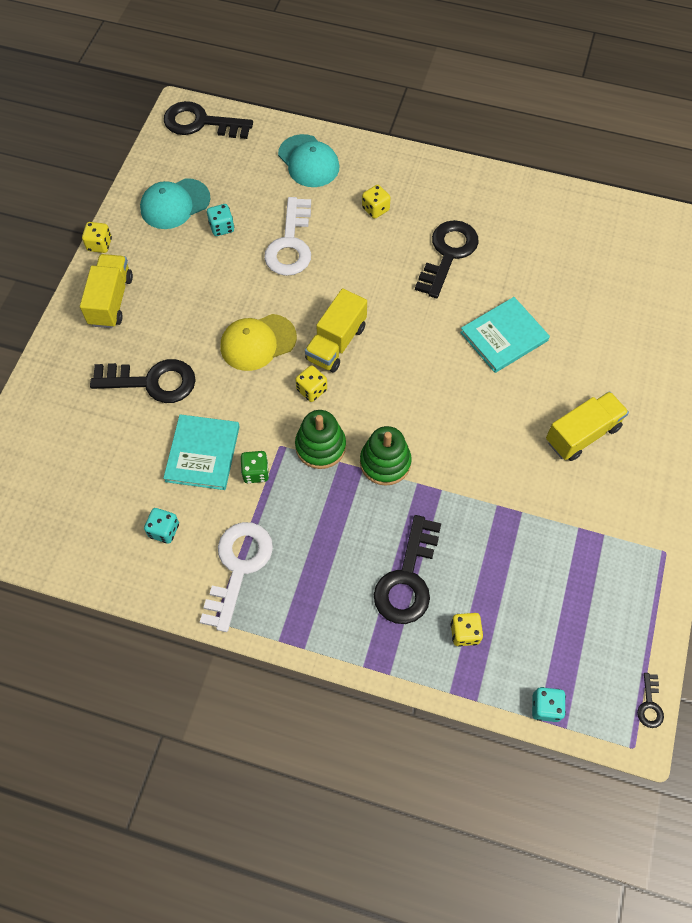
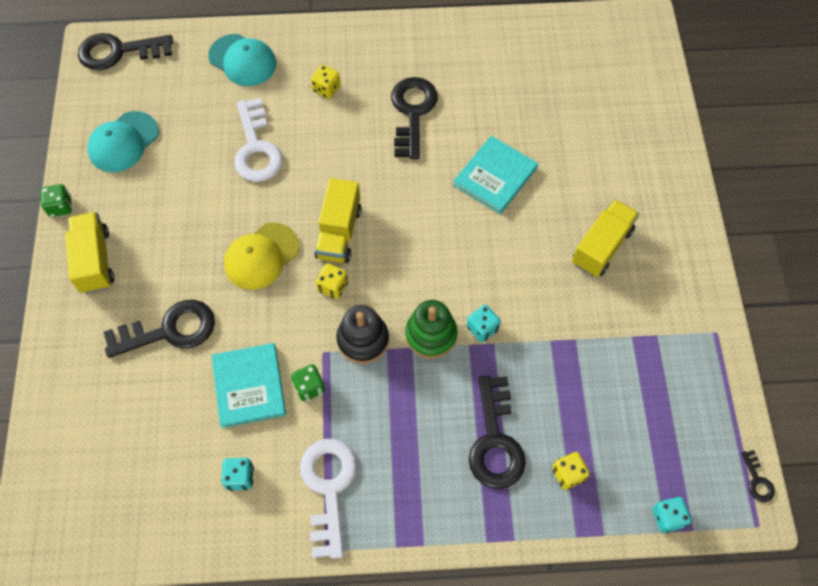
camera: 20 degrees left, 0 degrees up
(99, 245) = (60, 207): yellow dice -> green dice
(222, 227) = (181, 152): turquoise dice -> turquoise dice (482, 328)
(320, 446) = (363, 340): green stacking toy -> black stacking toy

